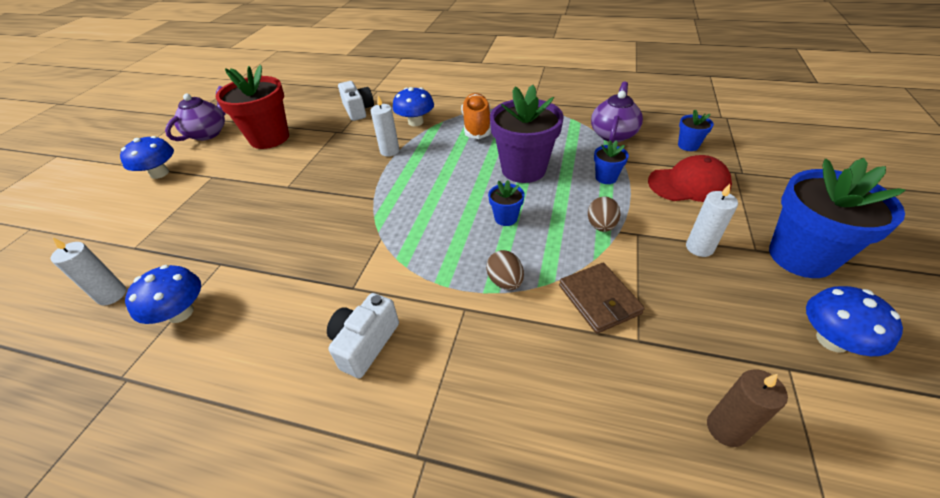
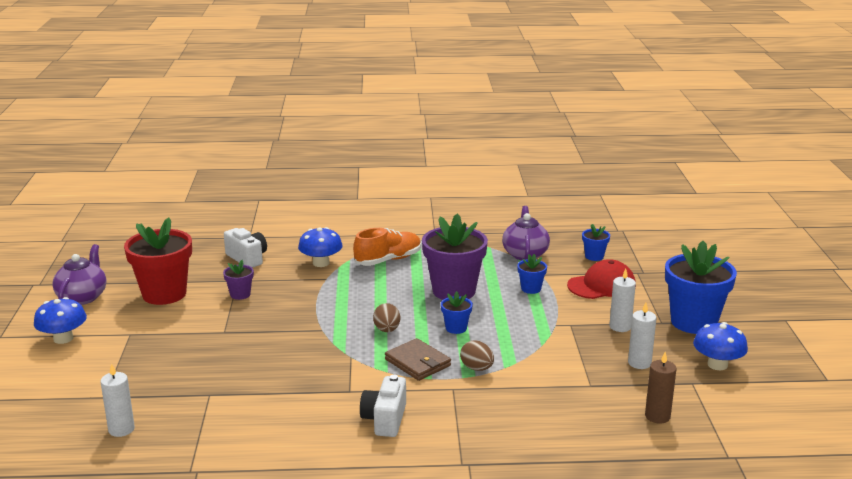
camera: 20 degrees left, 20 degrees down
(180, 313) = (204, 429): blue mushroom -> none
(328, 147) = (240, 294): none -> purple flower pot
(389, 151) = (311, 291): white candle -> white candle (639, 363)
(476, 126) = (388, 260): orange shoe -> orange shoe turned 75 degrees clockwise
(599, 299) = (554, 368): brown wallet -> brown wallet (417, 362)
(601, 226) = (539, 323): brown egg -> brown egg (387, 330)

